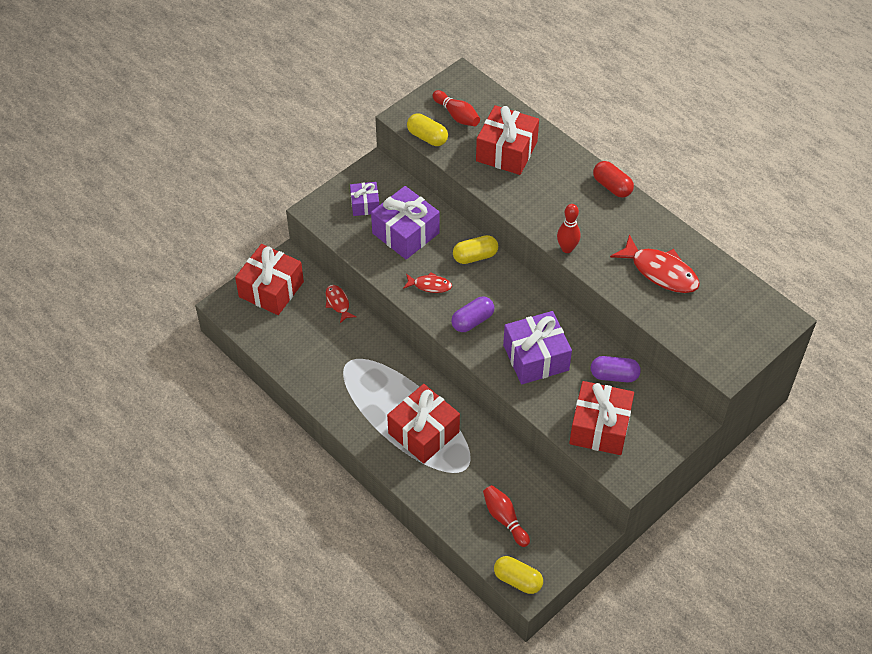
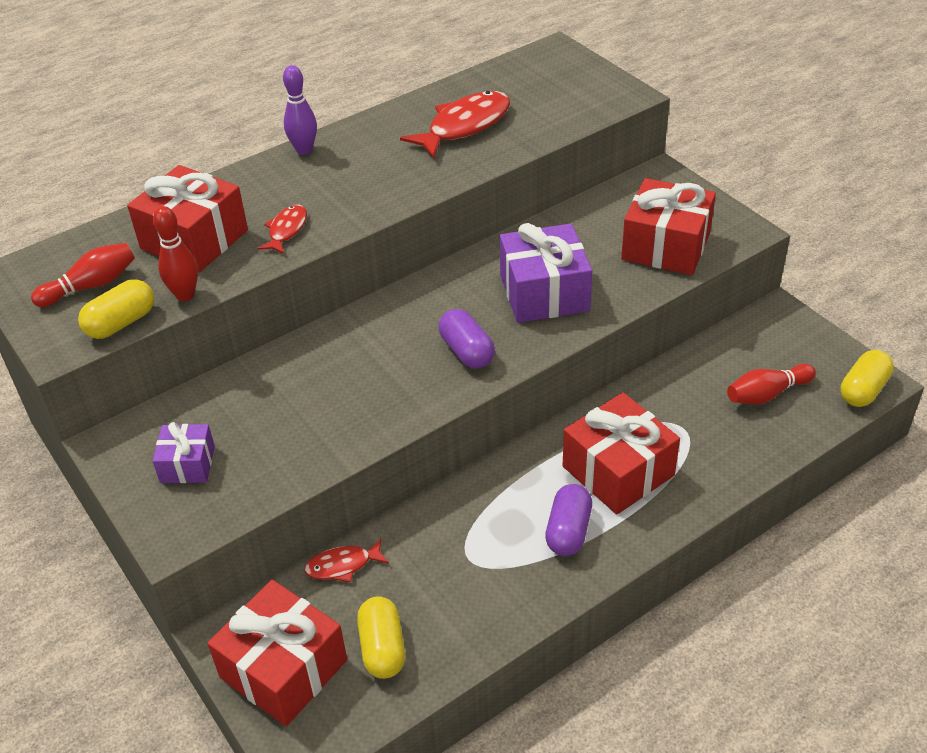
camera: 80 degrees left, 10 degrees down
(405, 233) = (270, 415): purple gift -> none
(430, 285) = (387, 394): red fish -> red fish (286, 230)
(475, 256) = (343, 338): yellow capsule -> yellow capsule (382, 648)
(567, 248) = (403, 198): red bowling pin -> red bowling pin (185, 295)
(612, 186) = (304, 150): red capsule -> purple bowling pin
(614, 375) = (583, 226): purple capsule -> purple capsule (568, 531)

